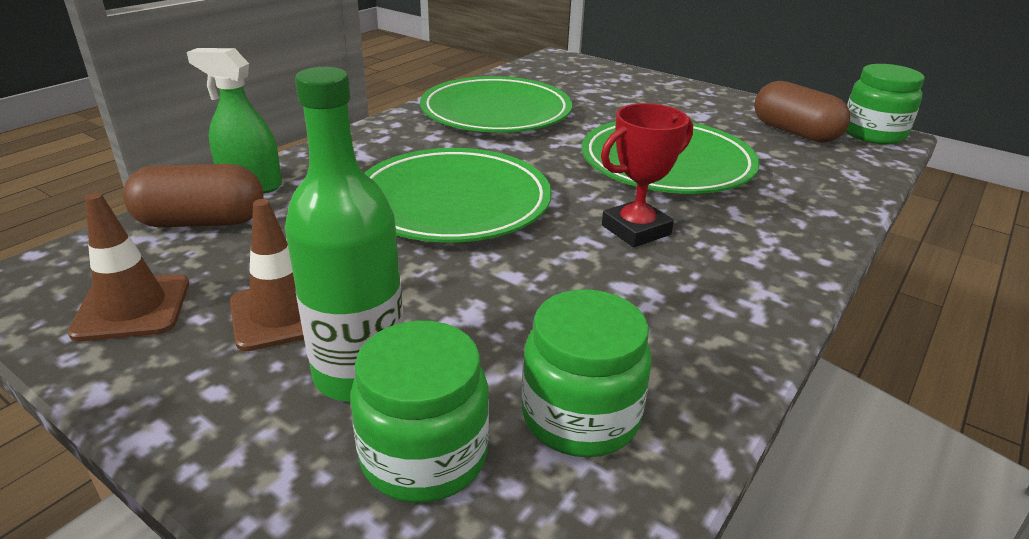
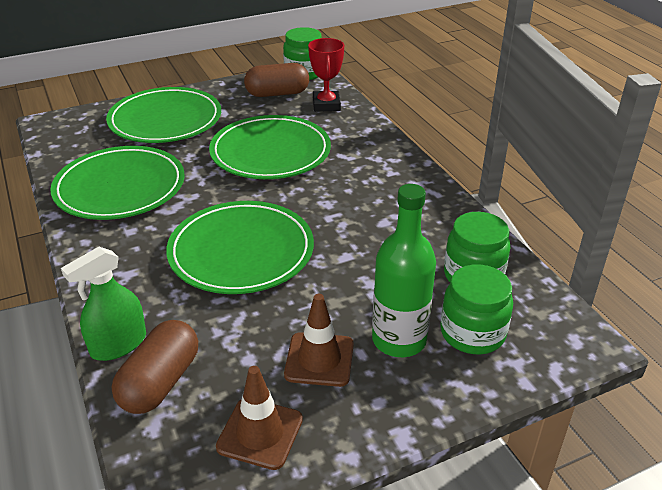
camera: 60 degrees left, 5 degrees up
(636, 230) = (335, 195): red trophy -> red trophy (326, 105)
(639, 96) = (165, 120): none -> green plate

